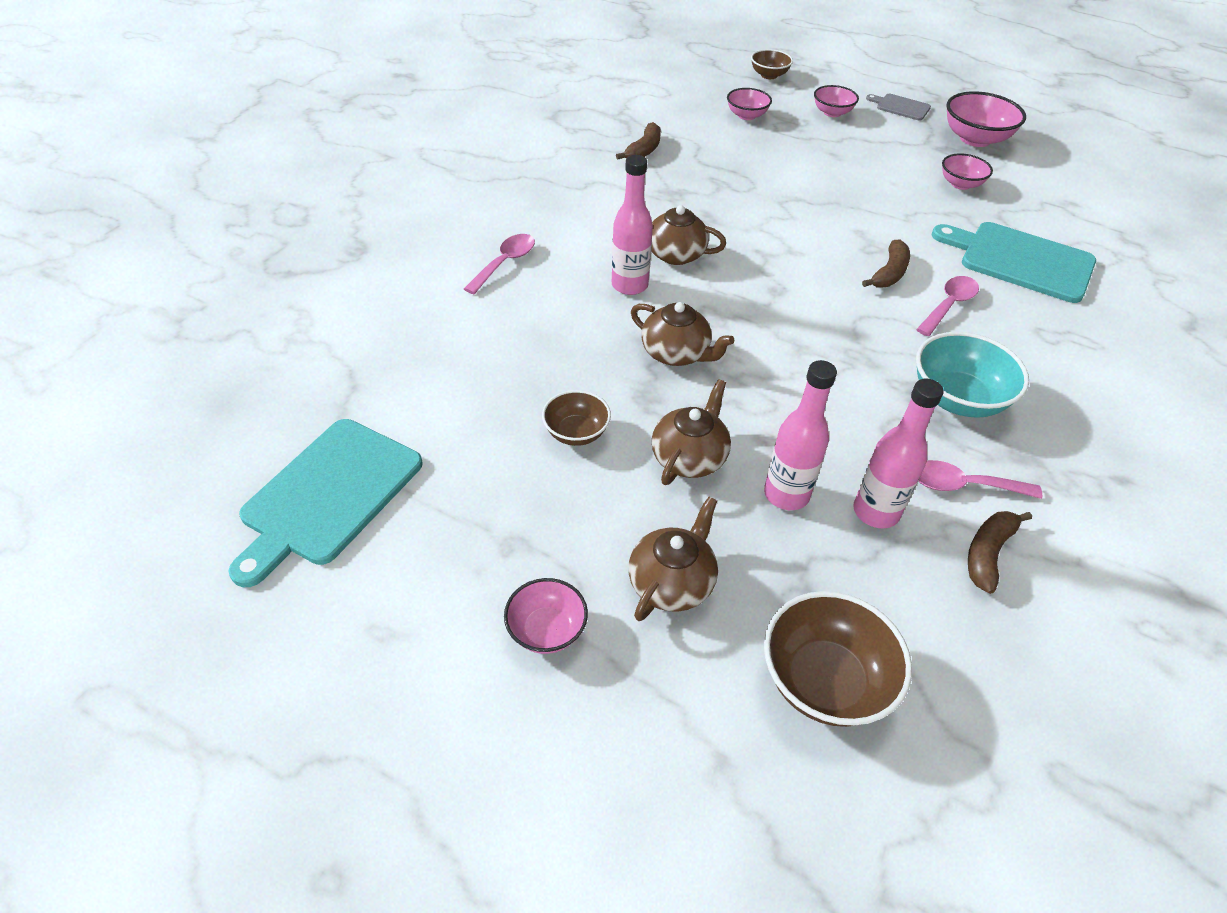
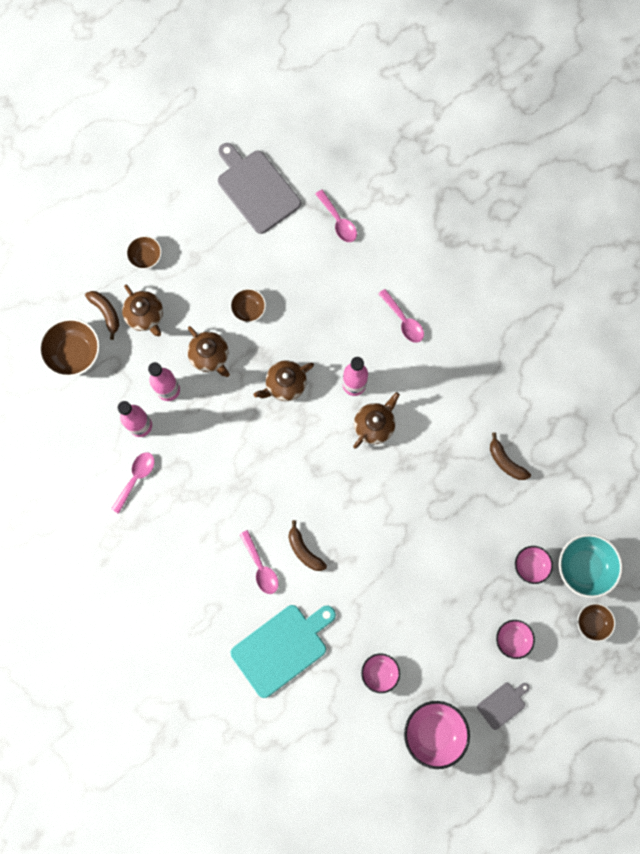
camera: 115 degrees right, 30 degrees up
(328, 495) = (256, 189): turquoise cutting board -> grey cutting board
(363, 369) = (338, 221): none -> pink spoon
(547, 630) = (146, 257): pink bowl -> brown bowl
(957, 399) = (189, 516): turquoise bowl -> turquoise bowl (584, 567)
(987, 553) = (96, 462): brown banana -> brown banana (106, 313)

